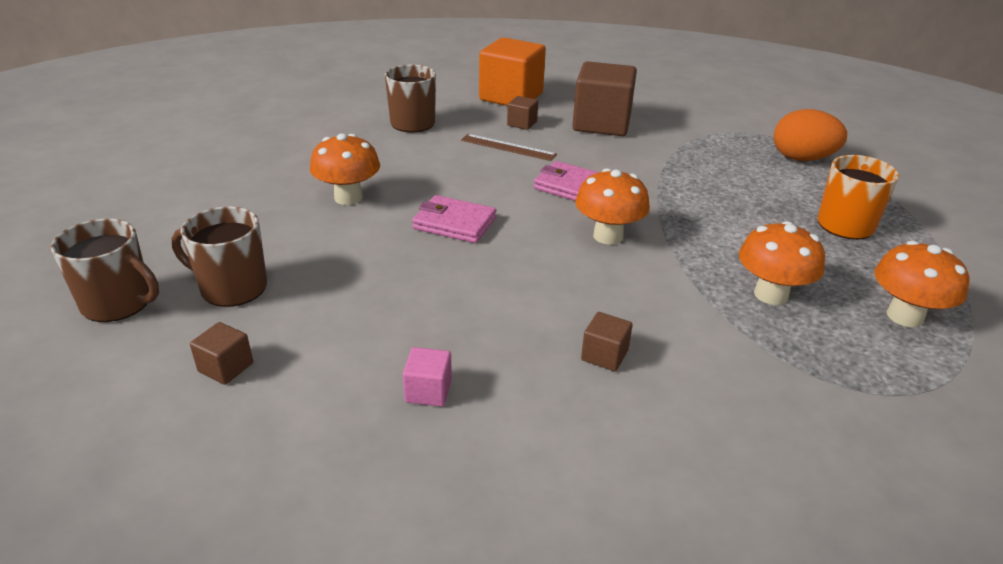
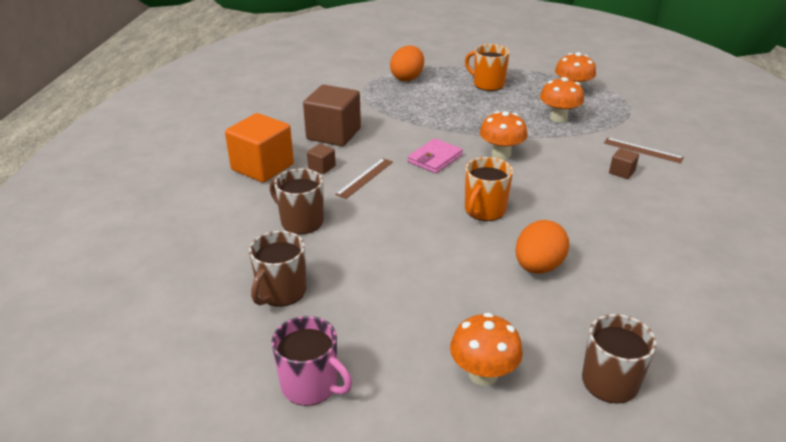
camera: 80 degrees left, 0 degrees up
(178, 147) = (311, 385): none -> pink mug
(226, 367) = (670, 311): brown cube -> none
(232, 288) = (579, 316): brown mug -> brown mug (281, 292)
(333, 261) = (538, 267): none -> orange egg
(348, 197) = (441, 260): orange mushroom -> orange mushroom (483, 374)
(428, 391) = (668, 230): pink cube -> none
(454, 223) = (484, 210): pink wallet -> orange mug
(702, 391) = (642, 150): none -> brown ruler

